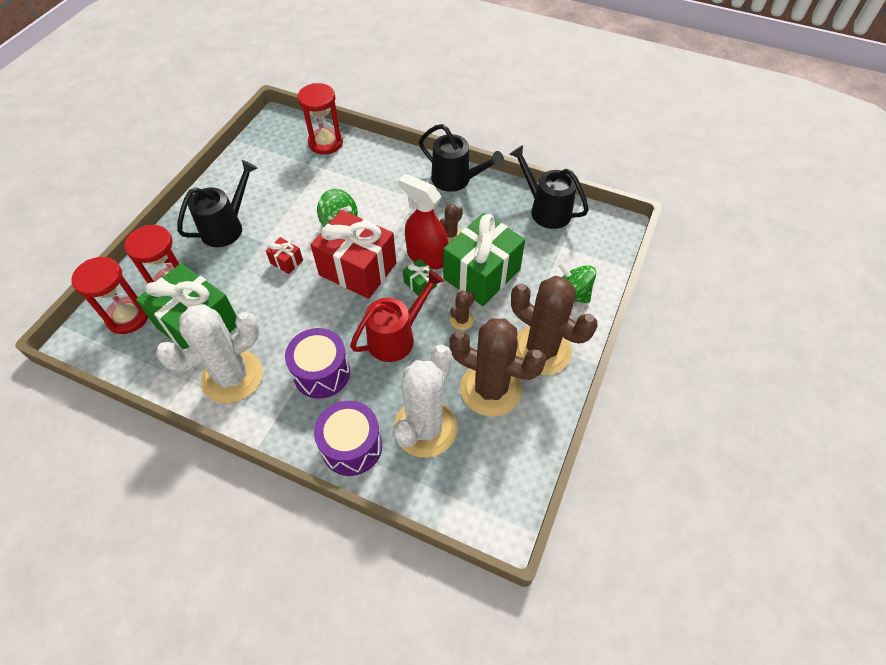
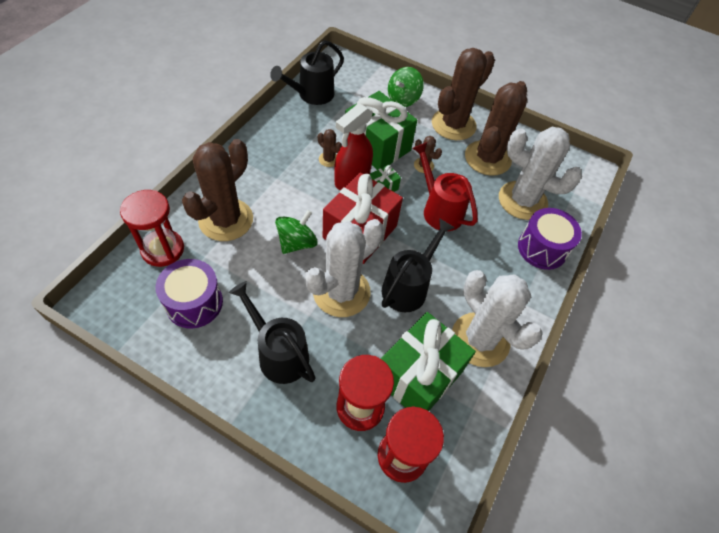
camera: 90 degrees left, 0 degrees up
(286, 261) = (341, 292): red gift -> white cactus
(321, 373) = (475, 266): purple drum -> purple drum (194, 303)
(361, 173) = (226, 220): none -> brown cactus
(456, 180) = (258, 146): black watering can -> black watering can (408, 286)

